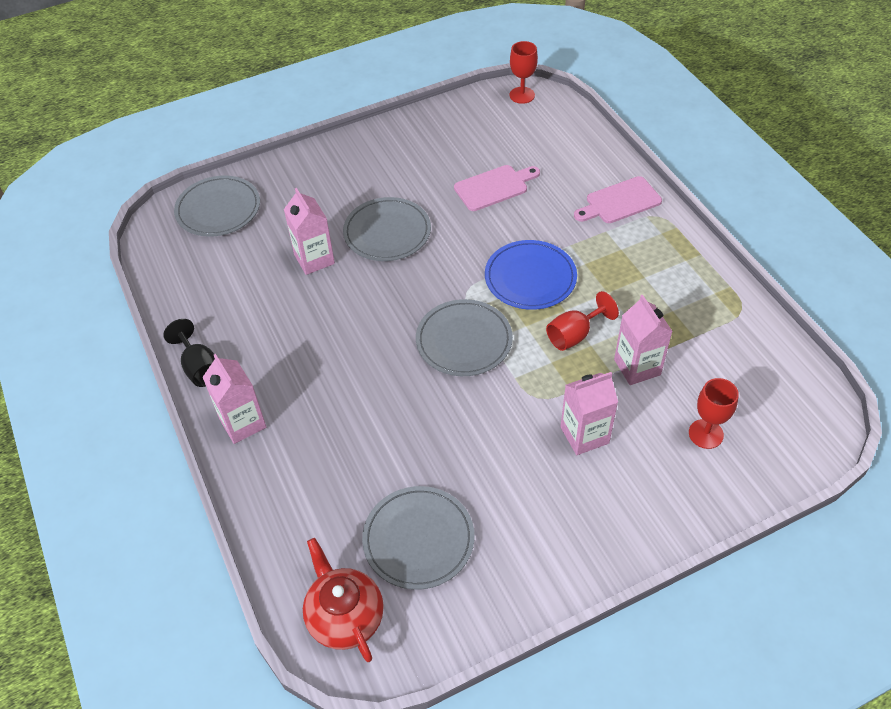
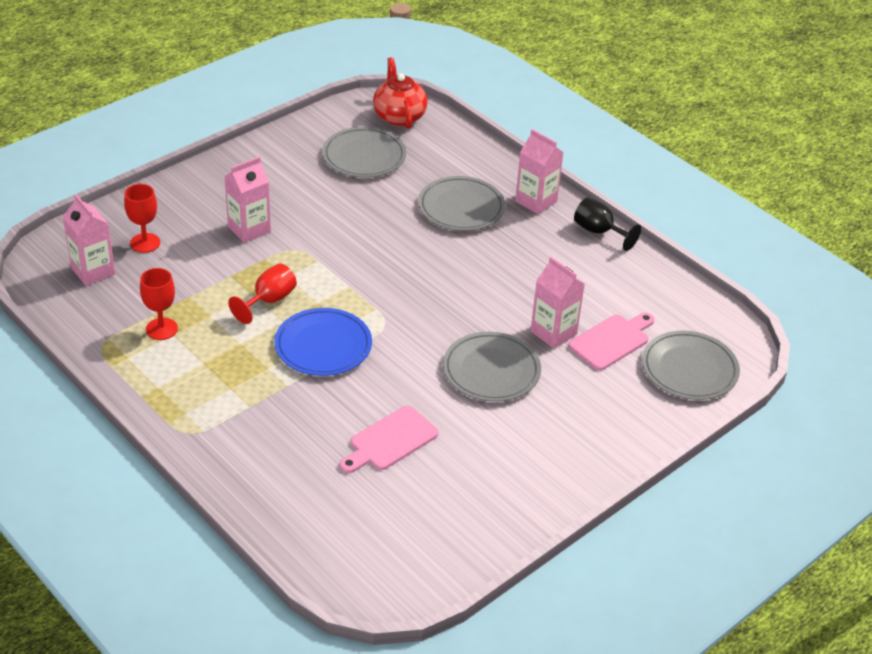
camera: 160 degrees right, 10 degrees down
(345, 617) = (399, 116): red teapot -> red teapot turned 150 degrees counterclockwise
(464, 340) = (373, 282): grey plate -> grey plate (461, 207)
(522, 95) = (392, 588): red goblet -> red goblet (161, 329)
(619, 202) = (236, 444): pink cutting board -> pink cutting board (612, 341)
(637, 367) = (207, 283): pink carton -> pink carton (93, 271)

